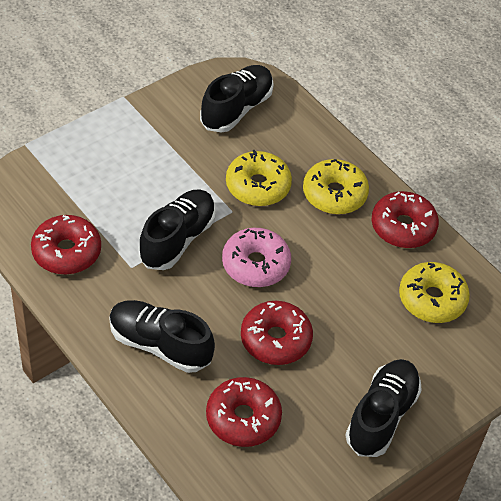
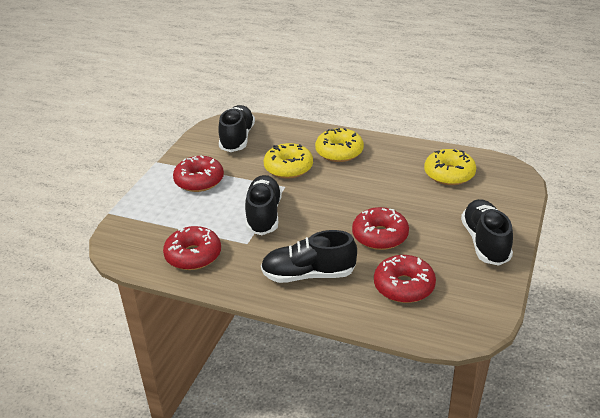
camera: 25 degrees left, 15 degrees down
(255, 264) = (327, 205): pink donut -> none
(403, 227) = (395, 149): red donut -> red donut (199, 181)

